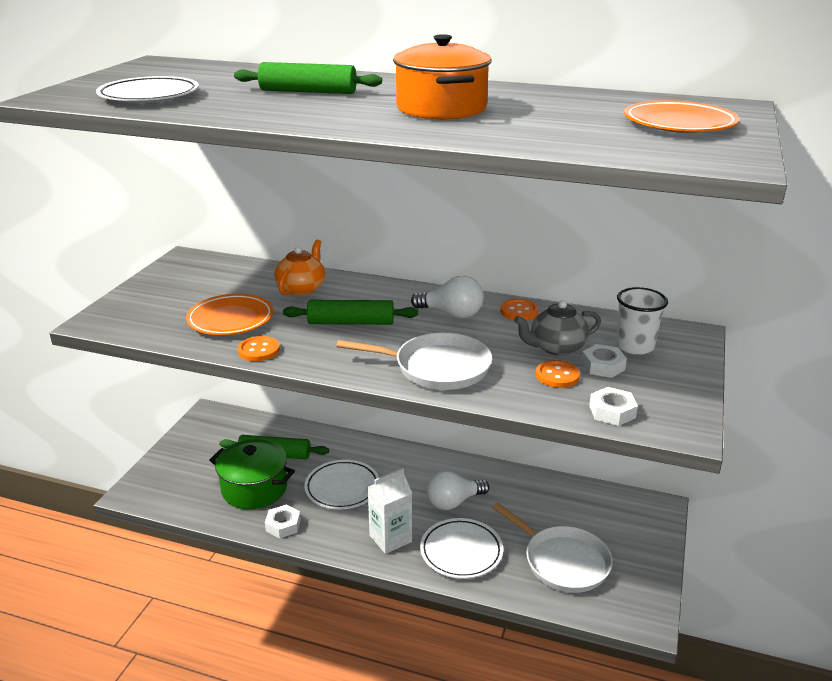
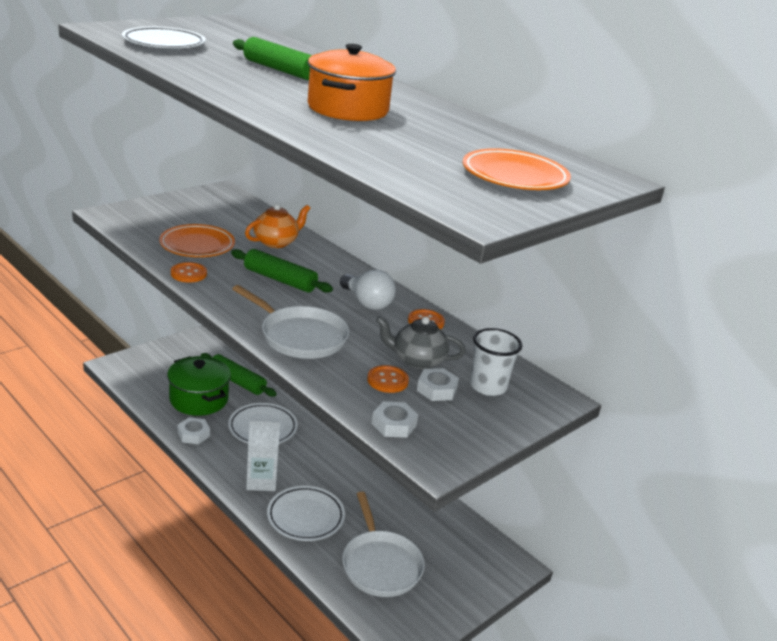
camera: 25 degrees right, 0 degrees up
(453, 502) = (338, 478): white light bulb -> none

